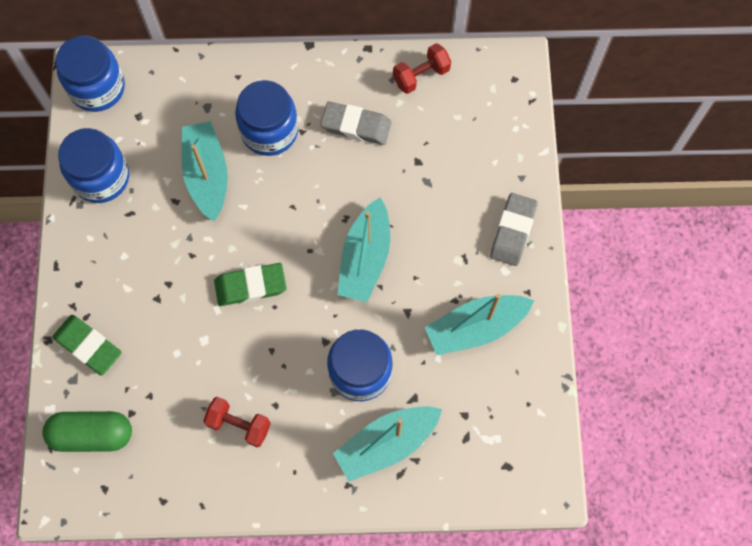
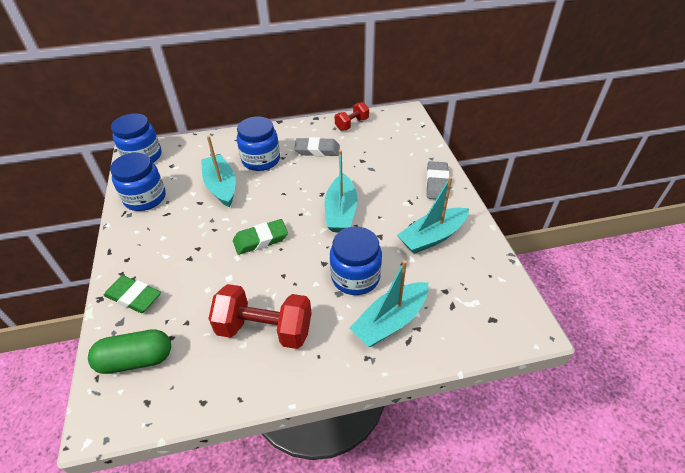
camera: 10 degrees left, 25 degrees down
(239, 425) = (265, 329): red dumbbell -> red dumbbell, size x1.75

